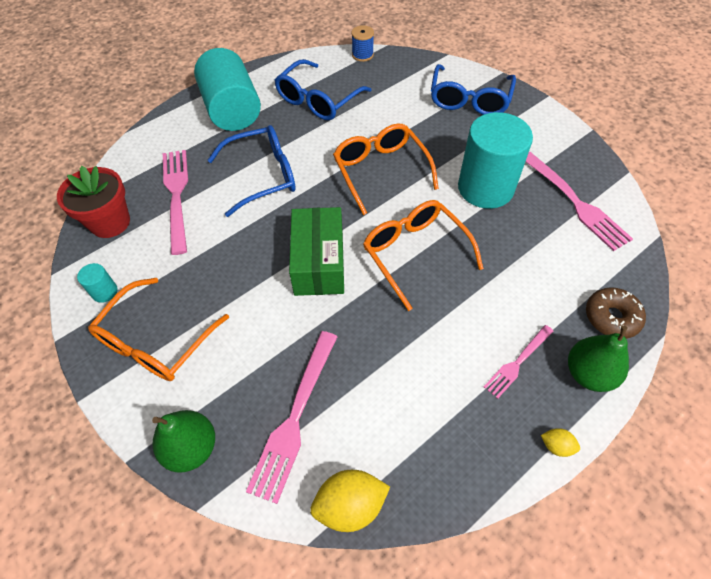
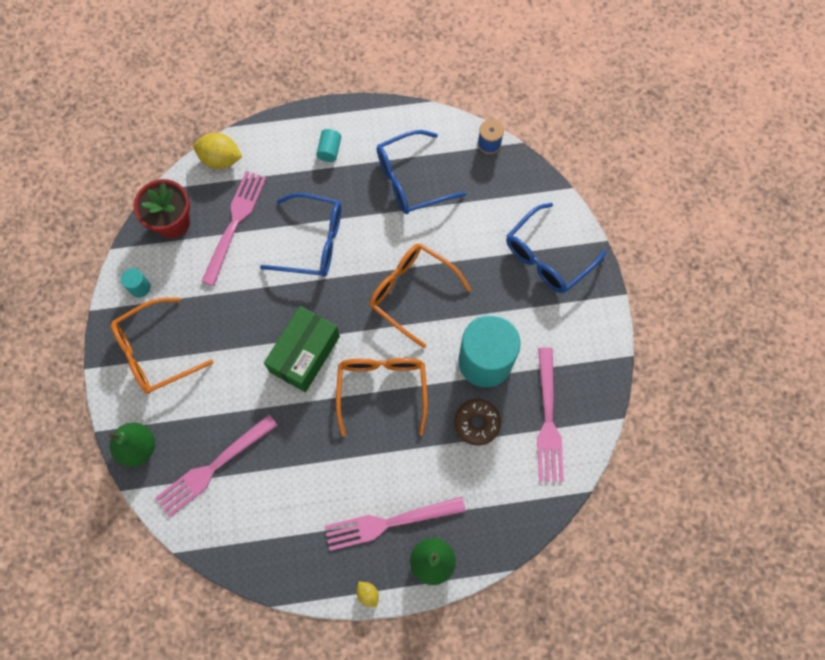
camera: 30 degrees right, 15 degrees up
(232, 110) = (329, 150): turquoise cylinder -> turquoise cylinder, size x0.40
(350, 505) = (212, 546): yellow lemon -> yellow lemon (221, 159)
(380, 171) = (411, 292): orange glasses -> orange glasses turned 60 degrees counterclockwise
(517, 362) = (389, 522): pink fork -> pink fork, size x1.72
(611, 317) = (487, 532): brown donut -> brown donut (477, 423)

